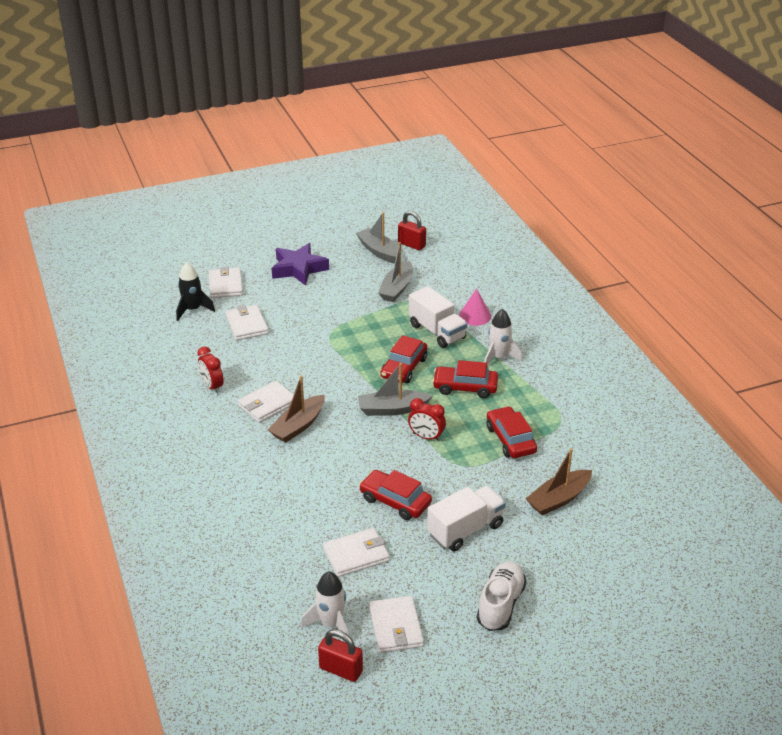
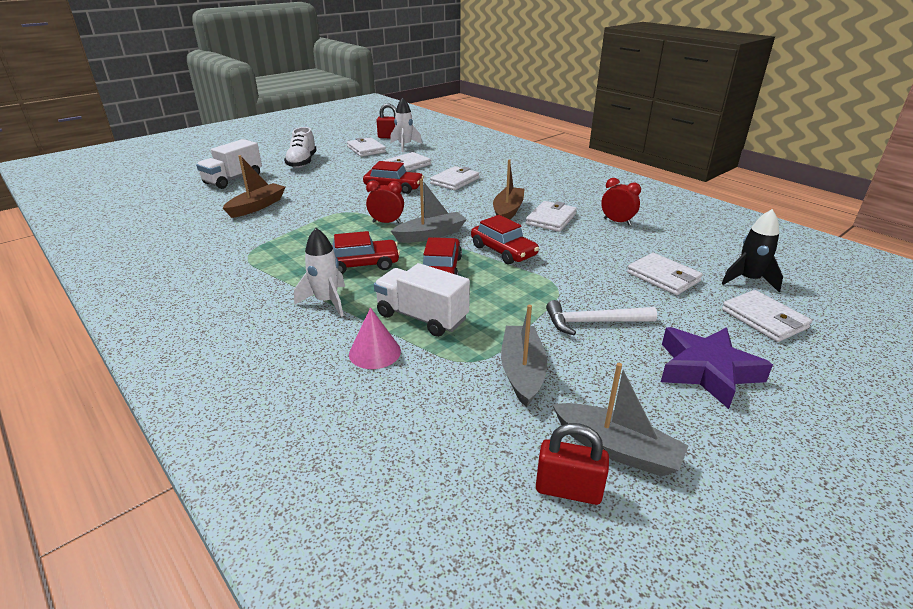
camera: 160 degrees right, 5 degrees down
(316, 498) = (455, 181): none -> white wallet
(330, 305) = (593, 322): none -> white hammer
(465, 530) = (333, 183): white truck -> white truck (233, 179)
(510, 439) = (303, 233): red car -> red car (503, 251)

